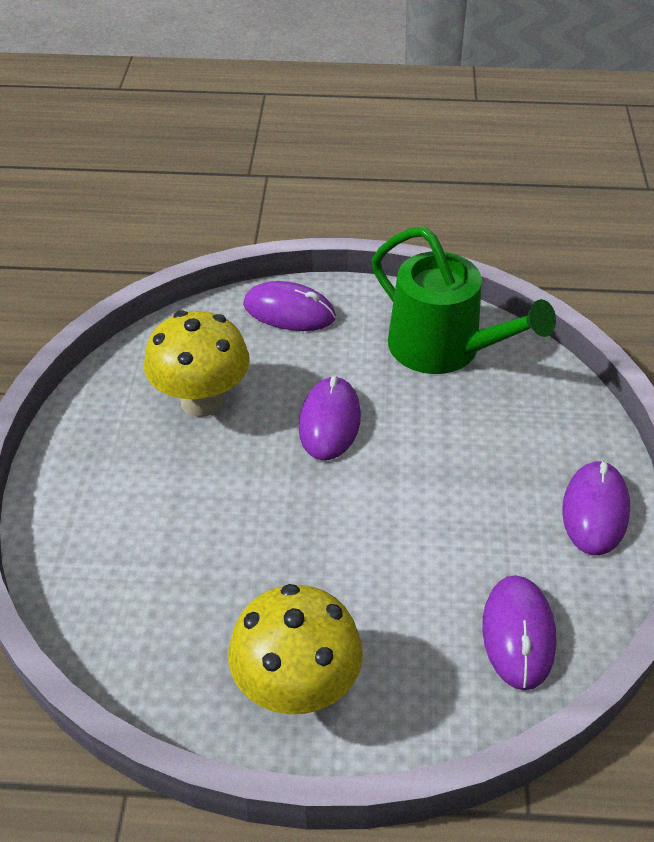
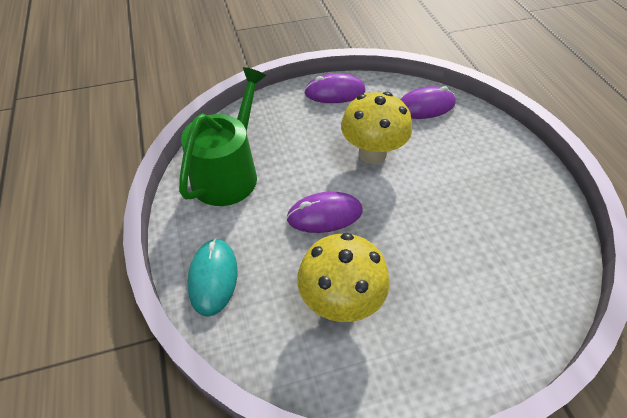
camera: 110 degrees left, 5 degrees up
(289, 311) = (213, 277): purple mouse -> turquoise mouse
(297, 688) = (515, 175): yellow mushroom -> yellow mushroom (372, 154)

